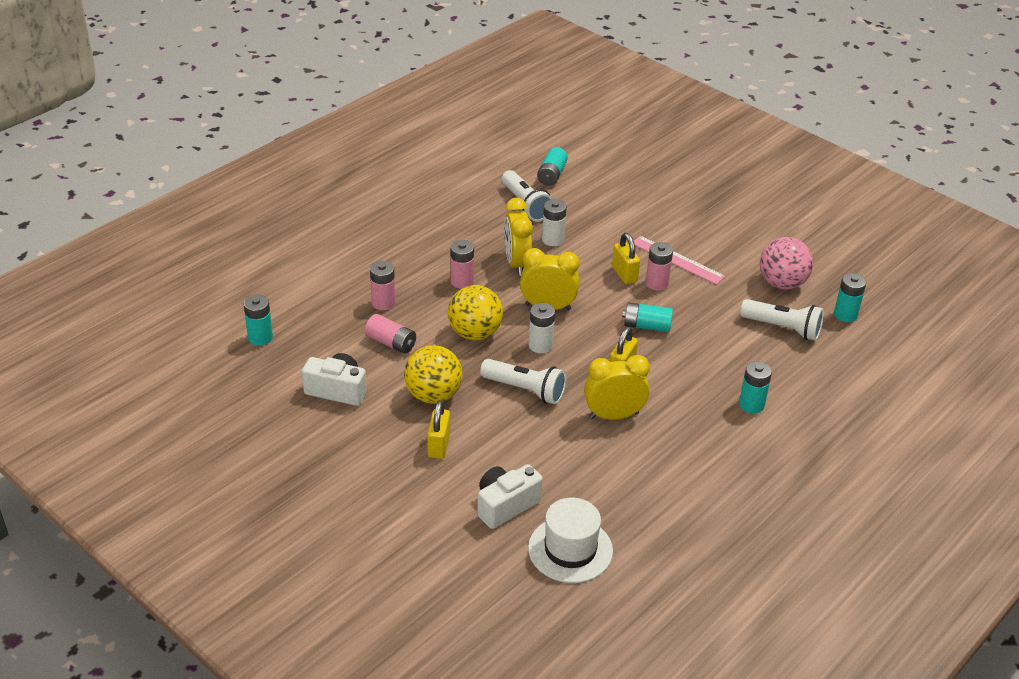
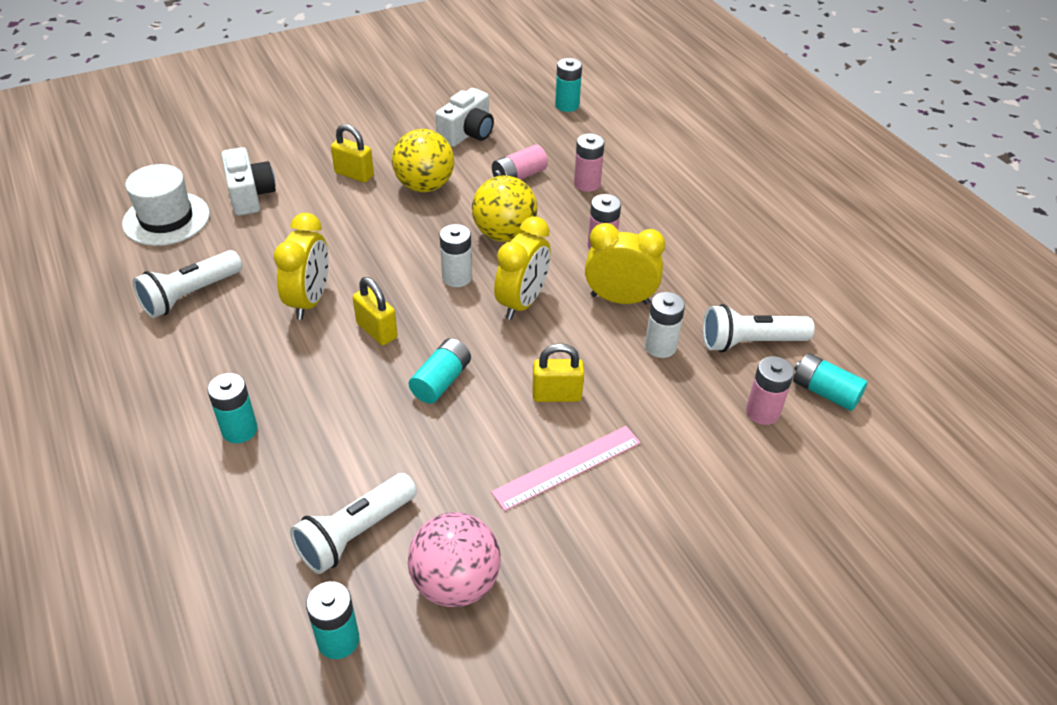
camera: 110 degrees right, 5 degrees up
(525, 390) = (392, 247): white flashlight -> white flashlight (190, 295)
(657, 283) = (523, 423): pink battery -> pink battery (762, 412)

